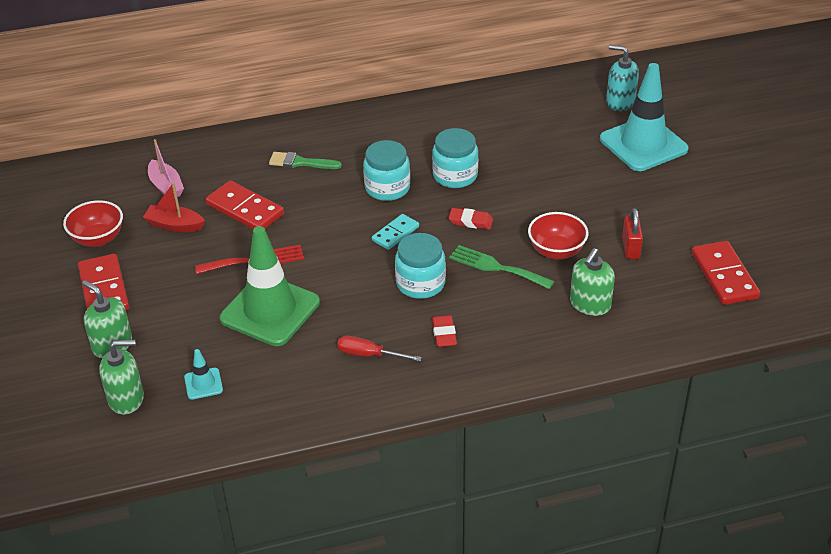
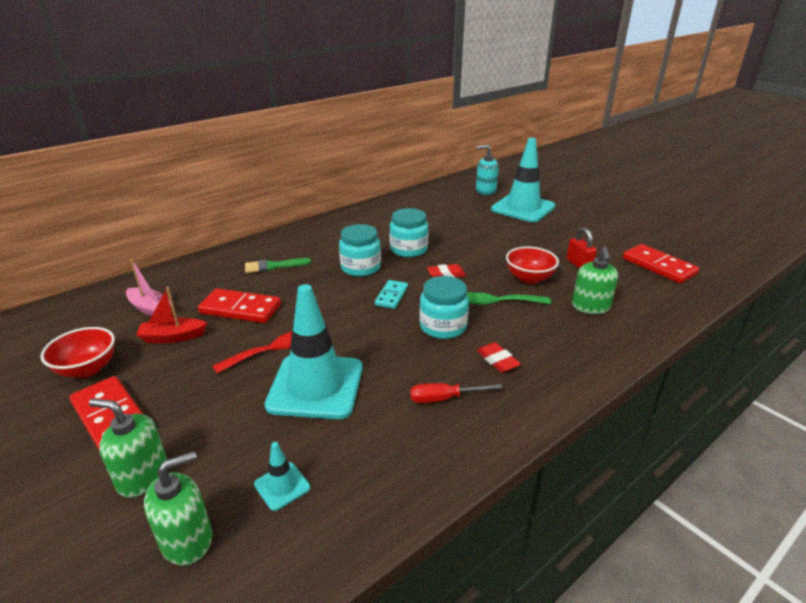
camera: 25 degrees left, 10 degrees down
(270, 310) = (316, 386): green traffic cone -> turquoise traffic cone

